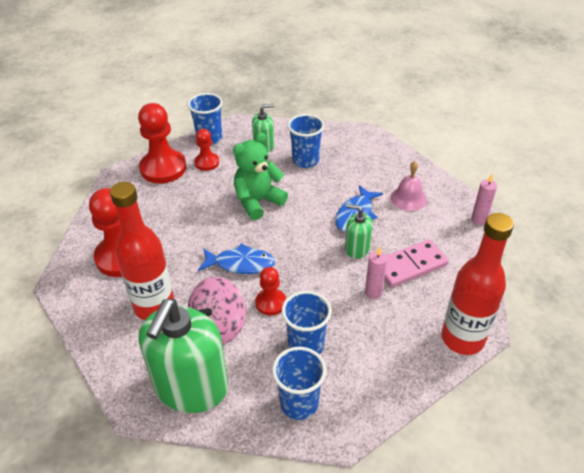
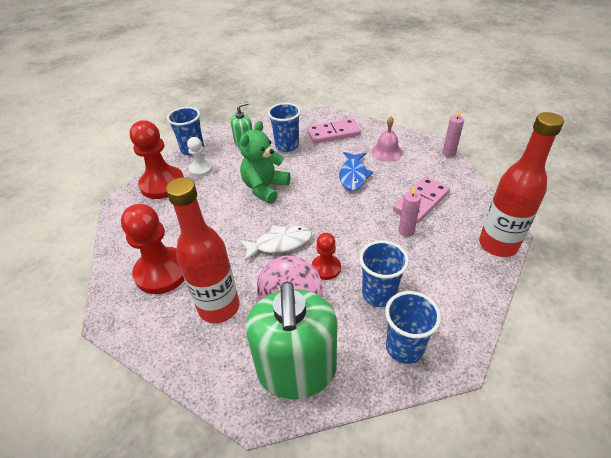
camera: 20 degrees left, 0 degrees up
(207, 162) = (201, 169): red pawn -> white pawn
(240, 264) = (279, 243): blue fish -> white fish
(357, 248) = (371, 201): green soap dispenser -> none
(363, 160) = (333, 133): none -> pink domino

